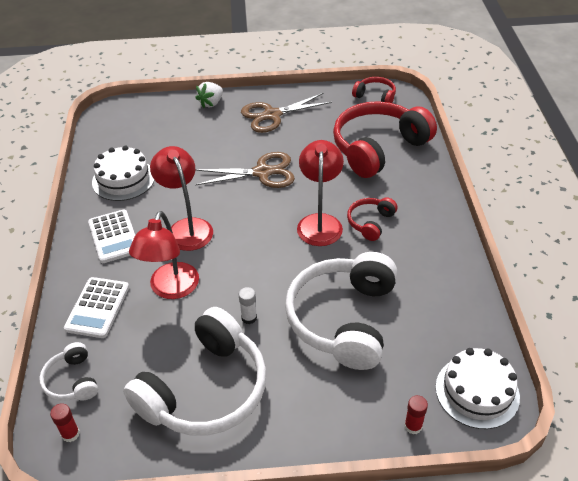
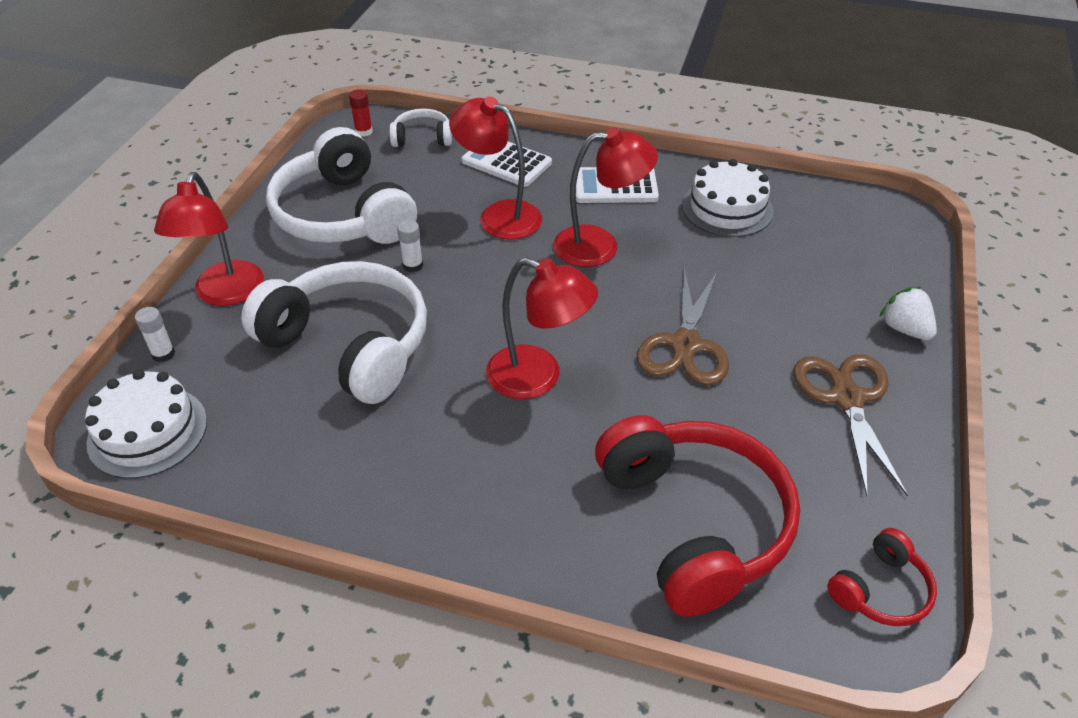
camera: 110 degrees right, 0 degrees up
(334, 422) = (225, 294): none -> red lamp
(370, 222) = (504, 437): red headphones -> none
(413, 426) = (163, 354): red glue stick -> white glue stick

